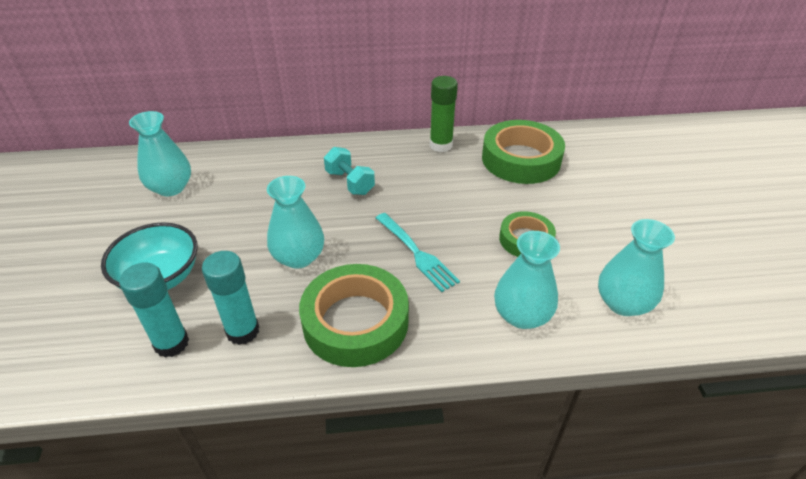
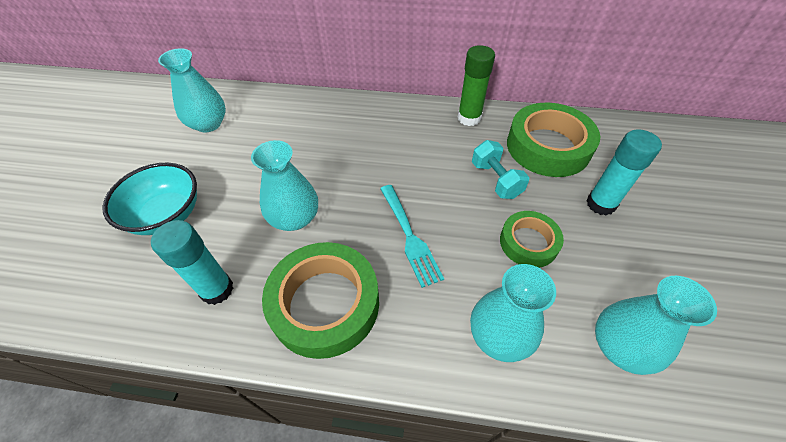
camera: 15 degrees right, 10 degrees up
(171, 343) = (151, 288): turquoise glue stick -> turquoise glue stick (600, 204)
(350, 182) = (368, 145): turquoise dumbbell -> turquoise dumbbell (495, 180)

